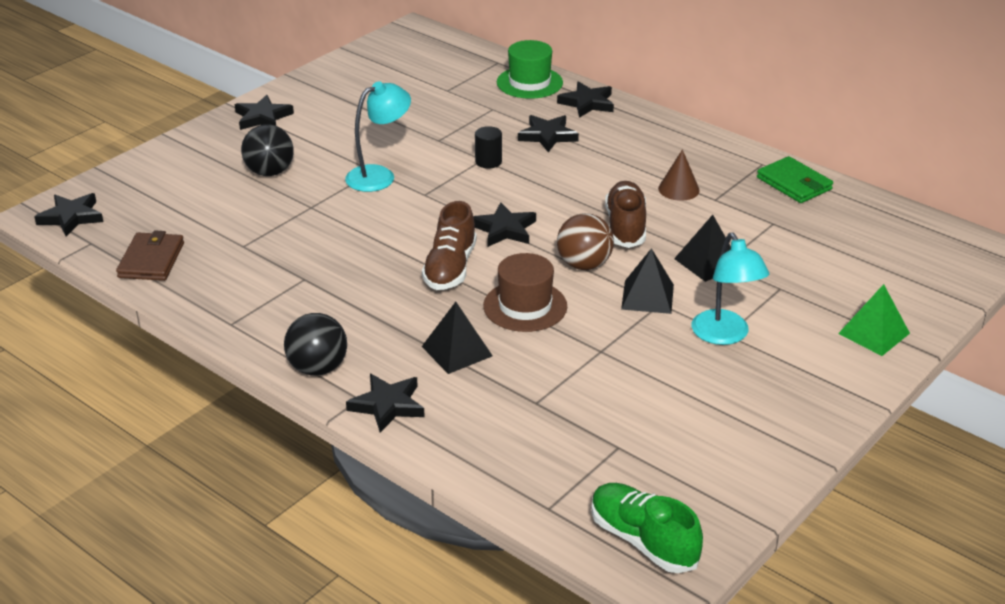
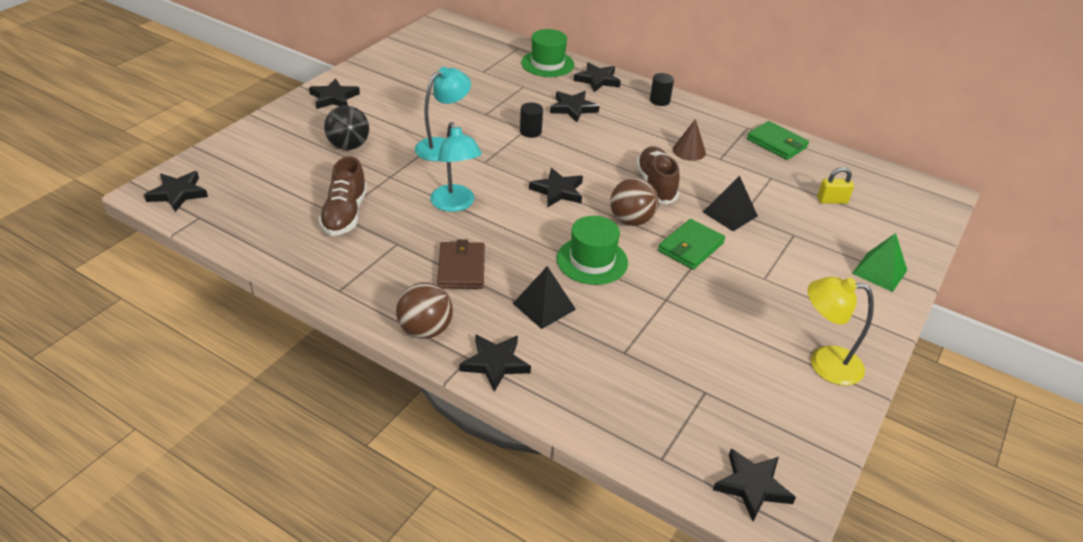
camera: 10 degrees left, 5 degrees up
(151, 260) = (257, 232): brown wallet -> brown wallet (461, 268)
(318, 368) = (425, 330): black ball -> brown ball
(450, 268) = (521, 228): brown shoe -> brown shoe (345, 214)
(525, 306) = (592, 261): brown hat -> green hat
(643, 541) = (752, 486): green shoe -> black star
(647, 296) = (690, 247): black pyramid -> green wallet
(659, 129) = (659, 101): none -> black cylinder
(724, 335) = (763, 280): turquoise lamp -> turquoise lamp (455, 204)
(769, 426) = (824, 363): none -> yellow lamp
(842, 252) = (832, 200): none -> yellow padlock

